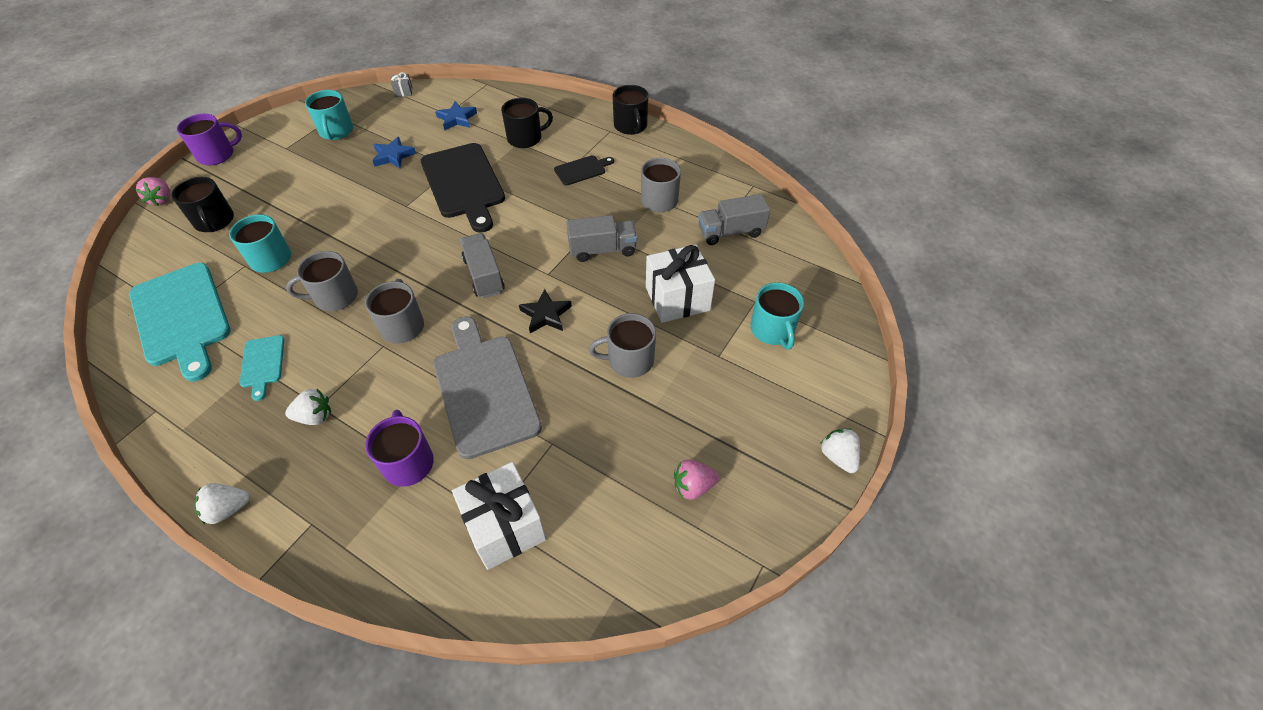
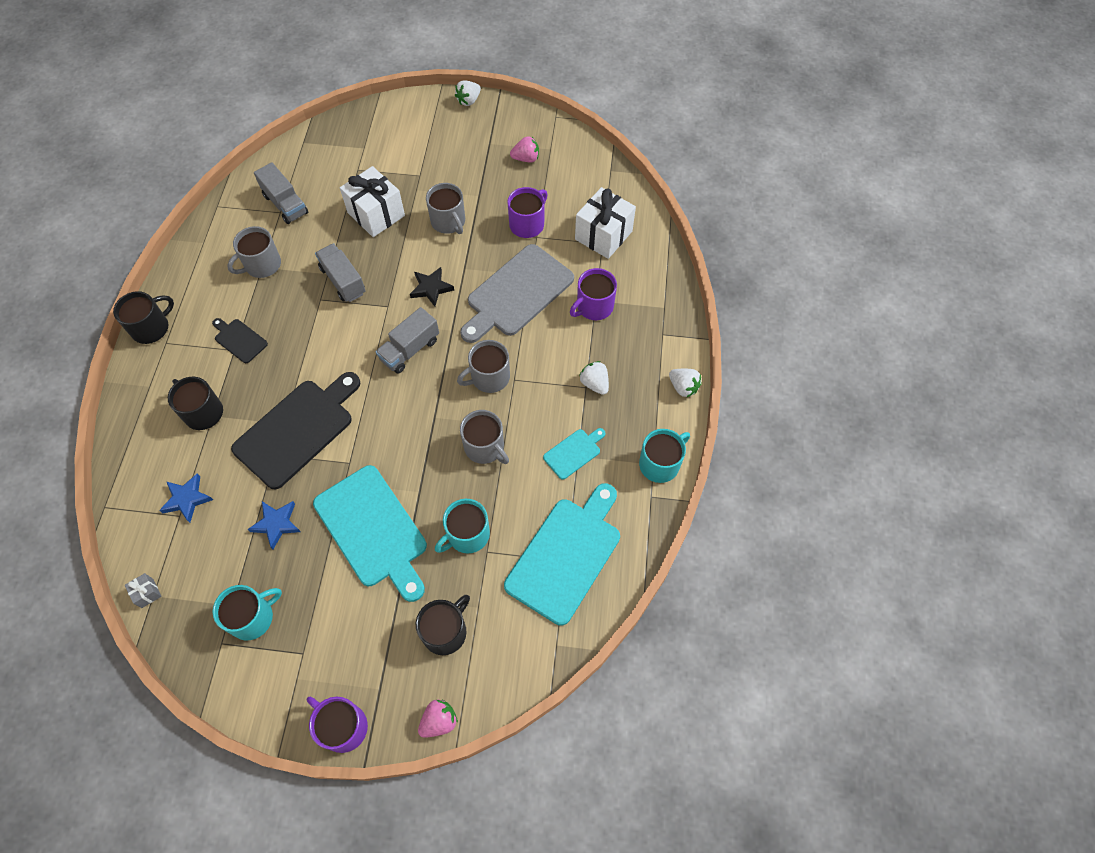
camera: 115 degrees left, 10 degrees up
(335, 204) = (373, 530): none -> turquoise cutting board
(577, 441) = (527, 224): none -> purple mug
(693, 486) = (526, 158): pink strawberry -> pink strawberry turned 60 degrees counterclockwise
(772, 330) = (381, 153): turquoise mug -> turquoise mug (660, 464)

